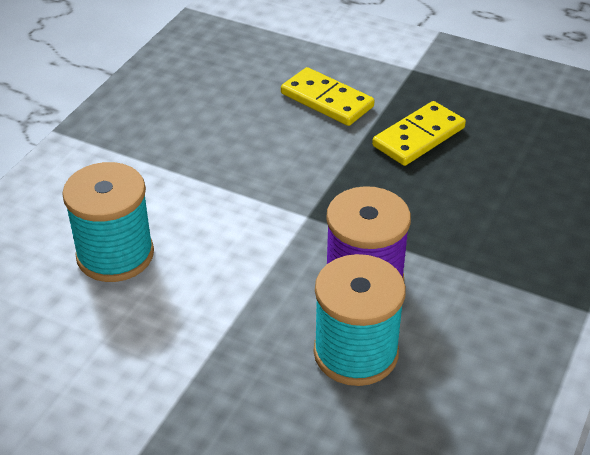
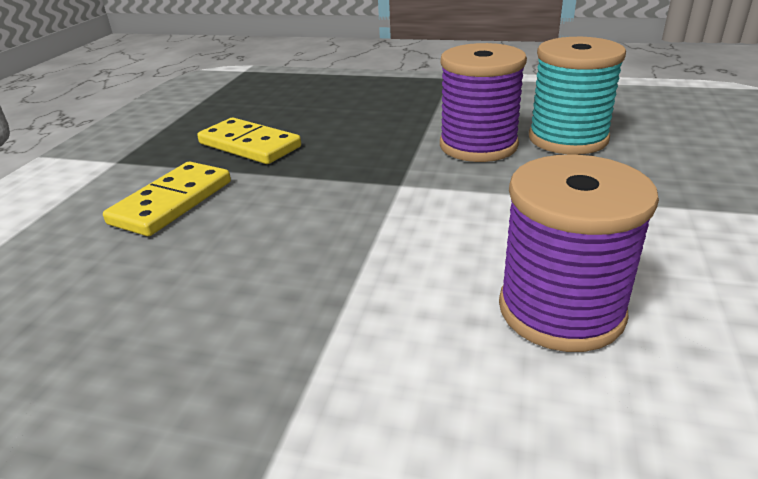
camera: 100 degrees left, 10 degrees down
(115, 255) = (561, 310): turquoise spool -> purple spool

